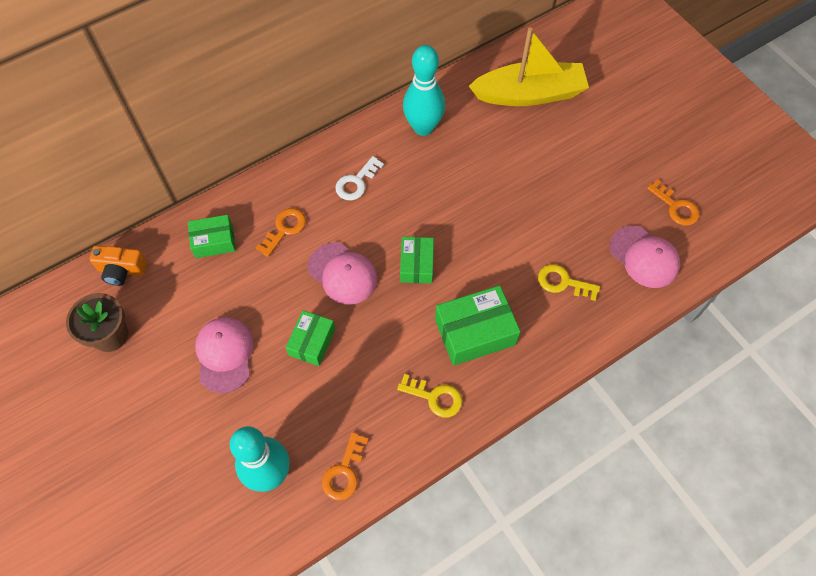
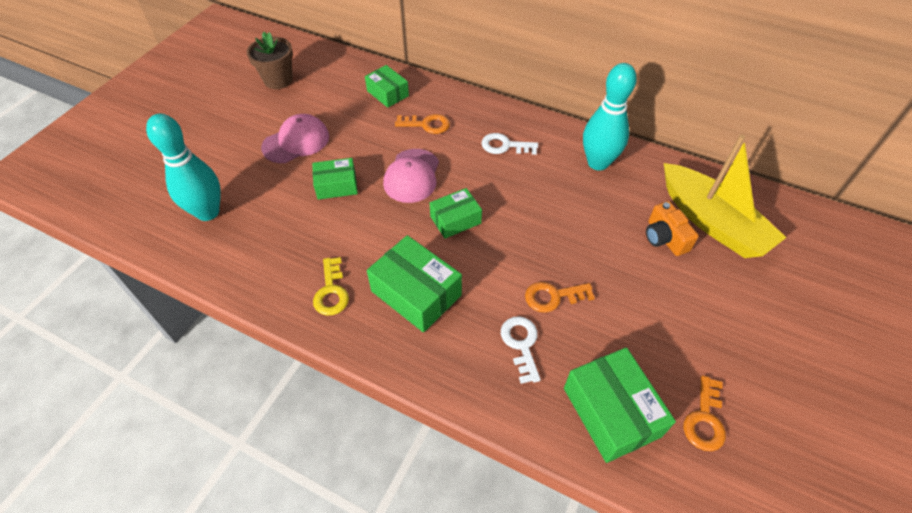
camera: 60 degrees right, 10 degrees down
(121, 270) = (332, 62): orange camera -> orange camera (664, 238)
(344, 472) = (229, 259): orange key -> orange key (553, 297)
(563, 282) = (521, 344): yellow key -> white key
(644, 257) = (611, 412): pink cap -> green box

